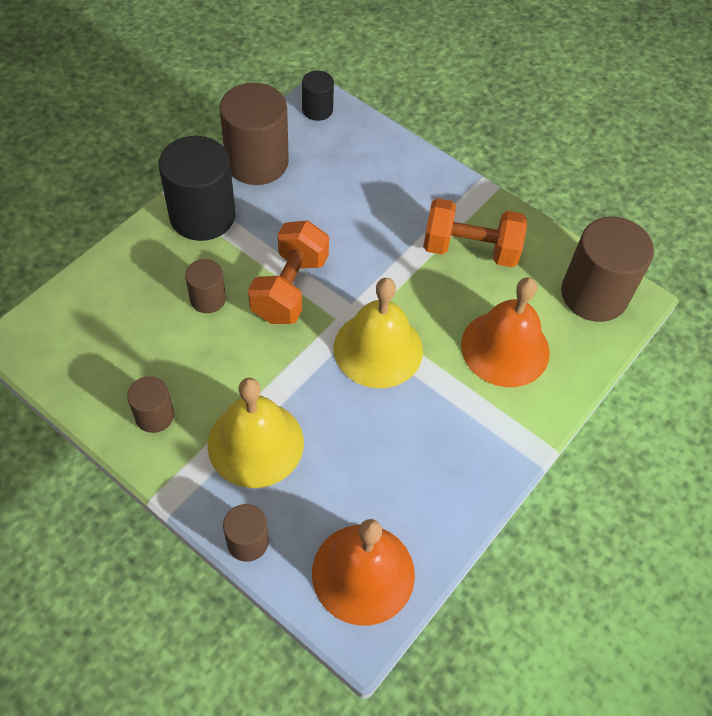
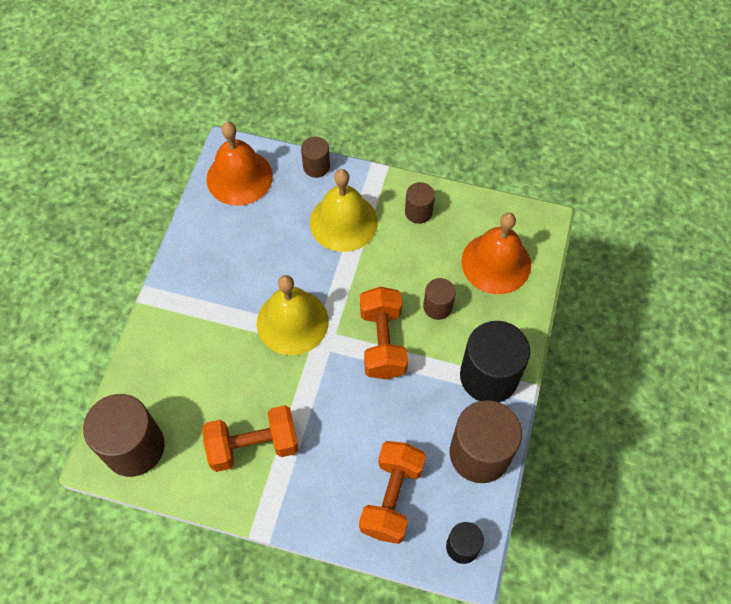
camera: 160 degrees right, 5 degrees up
(358, 162) = (392, 498): none -> orange dumbbell
(505, 348) = (196, 364): orange bell -> orange bell (496, 263)

